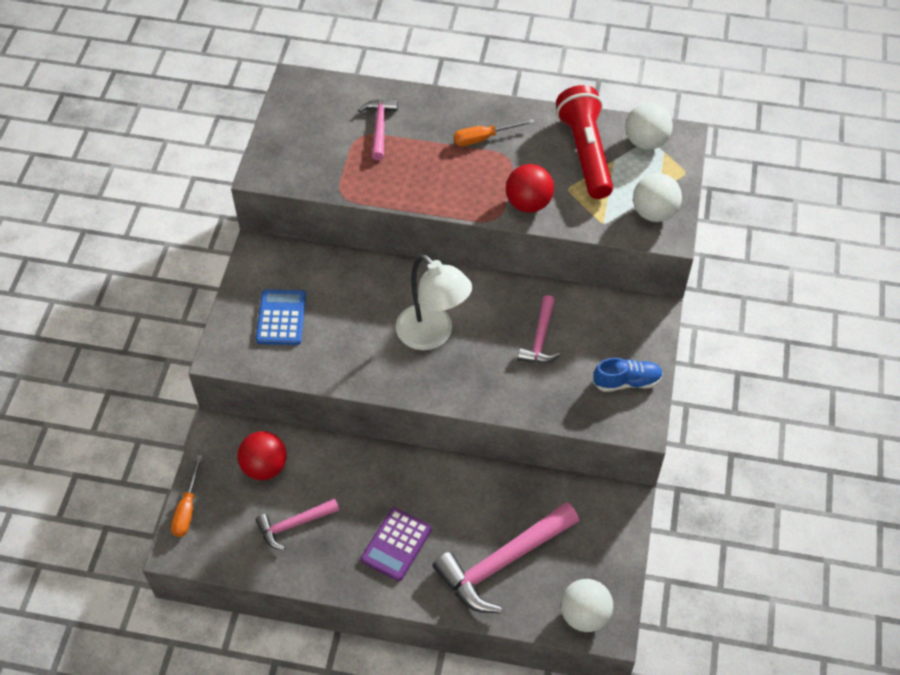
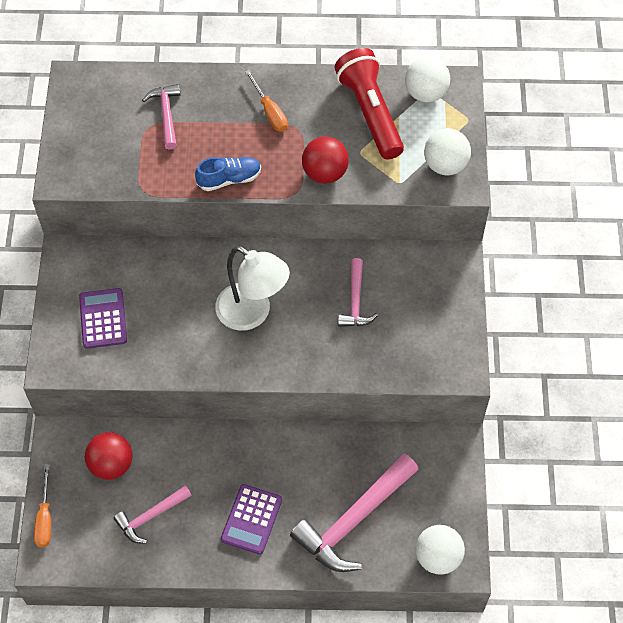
camera: 10 degrees left, 5 degrees up
(281, 318) = (103, 319): blue calculator -> purple calculator
(483, 138) = (269, 111): orange screwdriver -> orange screwdriver turned 90 degrees counterclockwise
(627, 382) = (443, 331): blue shoe -> blue shoe (229, 179)

